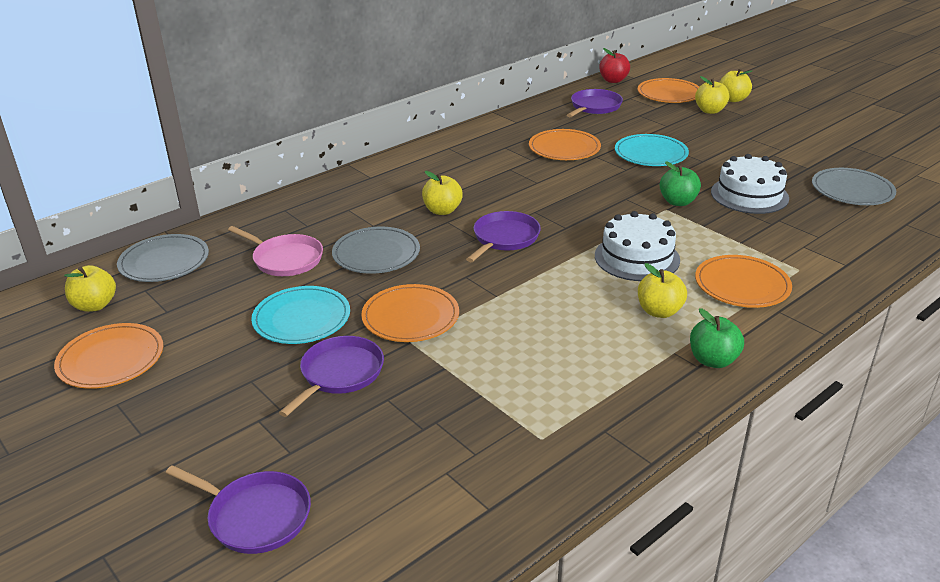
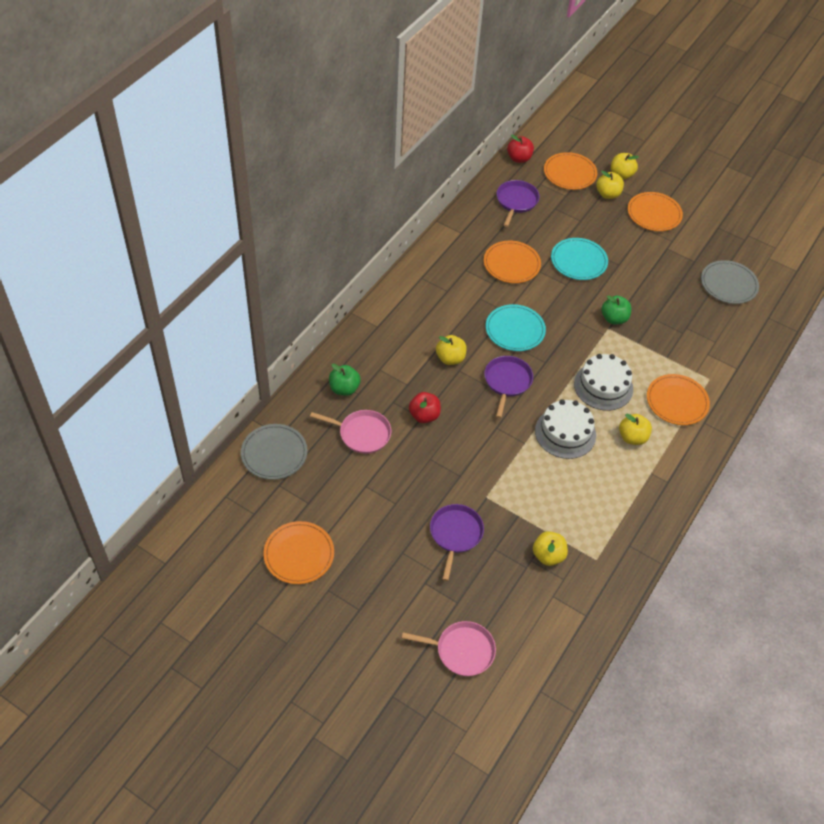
camera: 20 degrees left, 20 degrees up
(95, 305) = (253, 507): yellow apple -> yellow apple (548, 555)
(256, 516) = (462, 650): purple pan -> pink pan
(301, 318) = (405, 490): turquoise plate -> turquoise plate (515, 330)
(376, 254) = (424, 415): grey plate -> red apple
(410, 317) = (476, 474): orange plate -> orange plate (654, 214)
(713, 360) = (675, 475): green apple -> green apple (344, 388)
(749, 195) = (661, 302): white cake -> white cake (565, 433)

